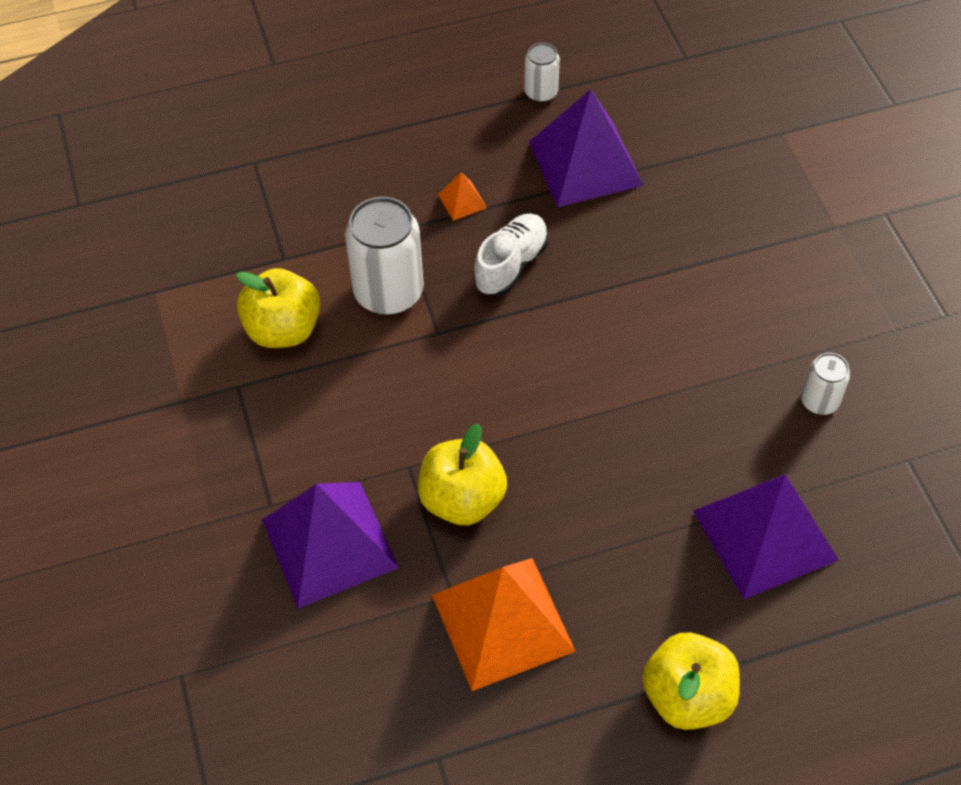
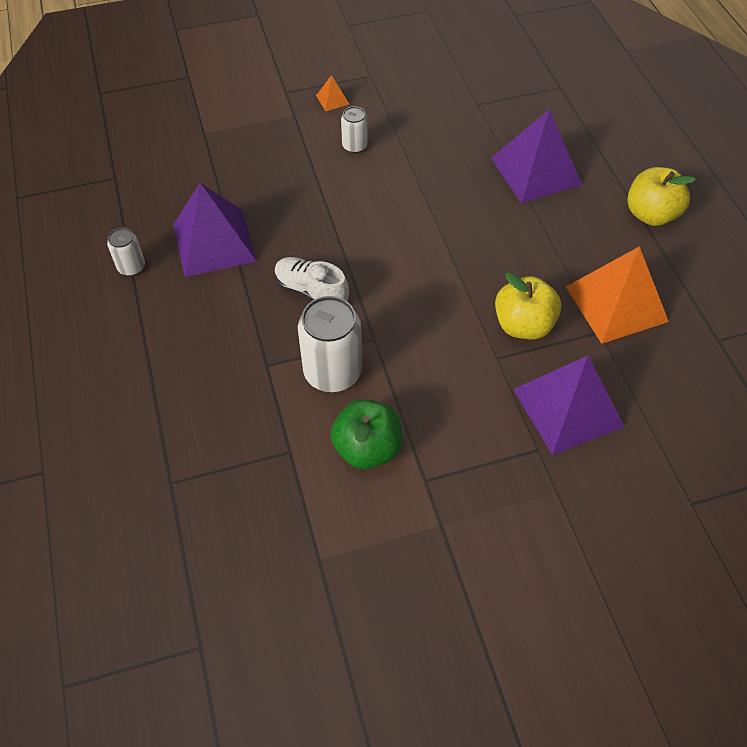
camera: 90 degrees left, 0 degrees up
(283, 329) = (367, 448): yellow apple -> green apple
(462, 201) = (241, 322): orange pyramid -> orange pyramid (332, 100)
(819, 401) = (435, 137): white can -> white can (354, 146)

